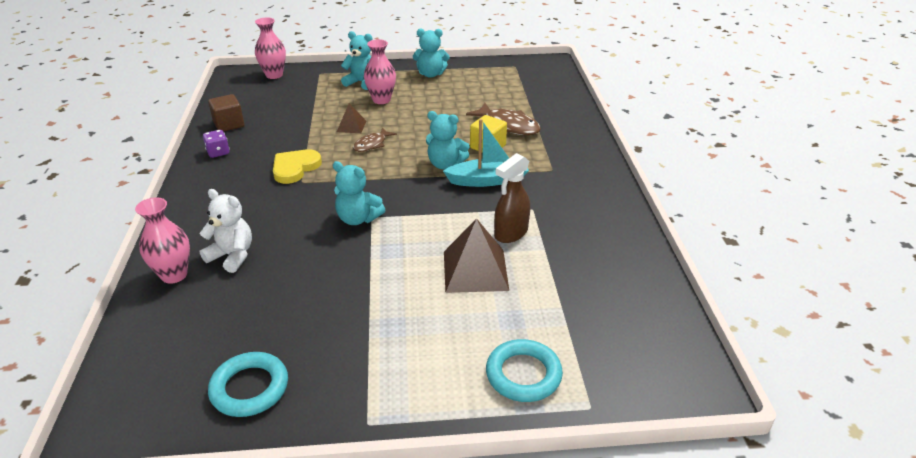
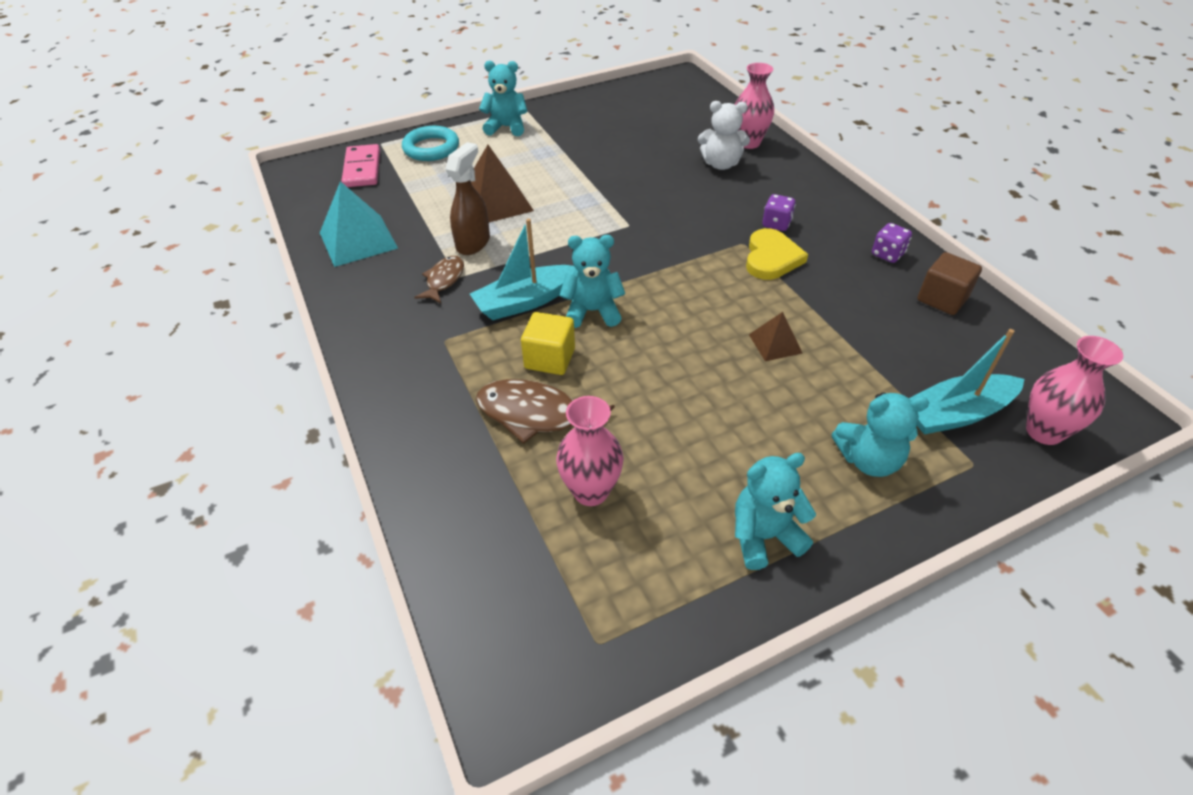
camera: 160 degrees right, 10 degrees up
(249, 388) = (613, 106): turquoise ring -> none
(260, 189) = (776, 224): none -> purple dice
(301, 86) = (956, 414): none -> turquoise boat
(358, 219) = (641, 220): turquoise teddy bear -> turquoise teddy bear (506, 127)
(371, 144) = (715, 318): brown fish -> brown fish (444, 280)
(381, 100) = (787, 419): pink vase -> pink vase (591, 491)
(615, 361) = (362, 169): none -> pink domino
(616, 262) = (358, 240): none -> turquoise pyramid

